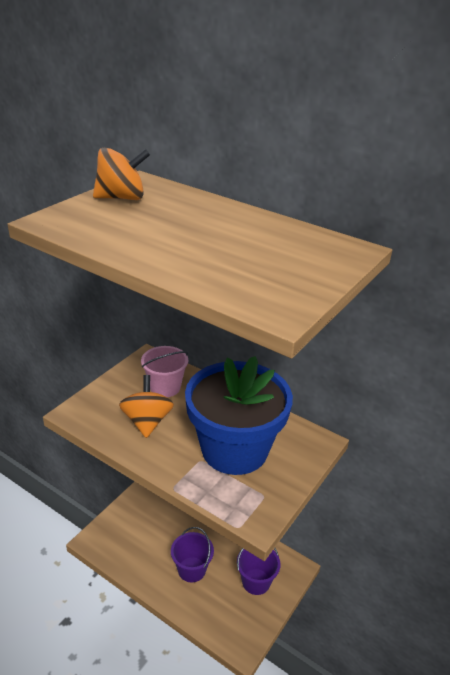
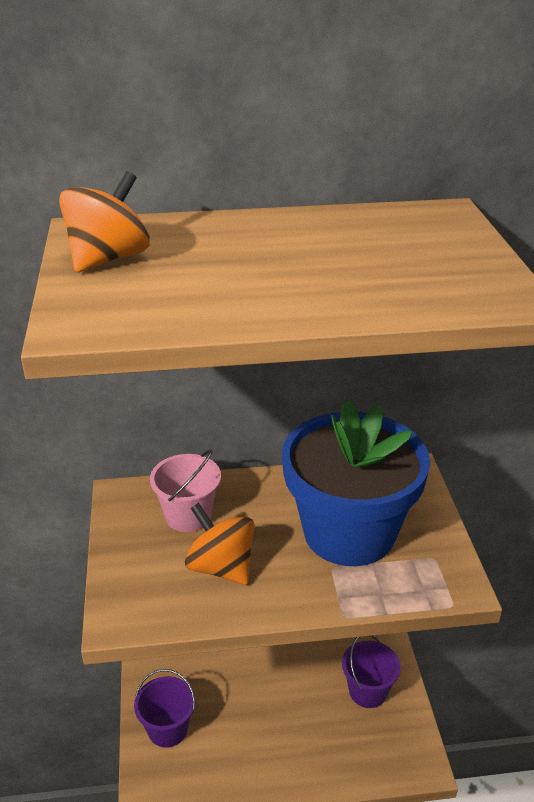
camera: 40 degrees left, 0 degrees up
(191, 569) = (294, 733): purple bucket -> purple bucket (168, 729)

